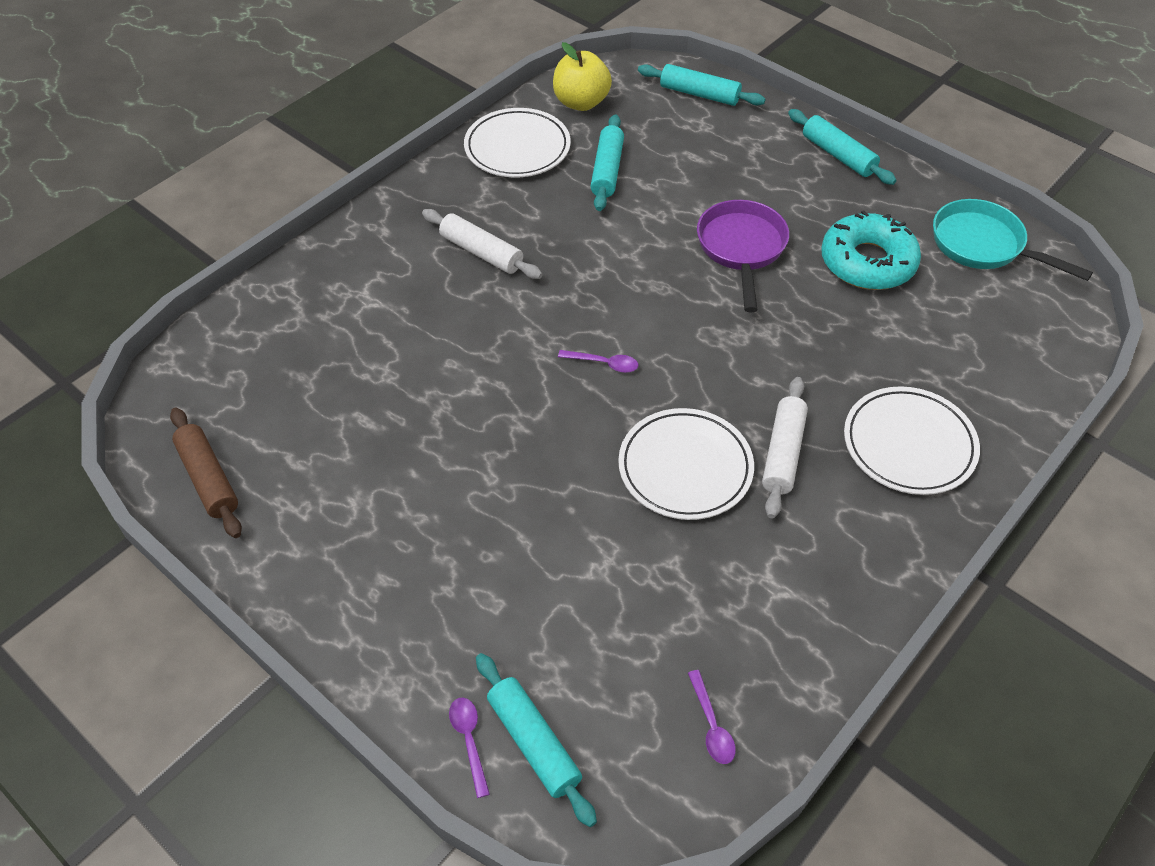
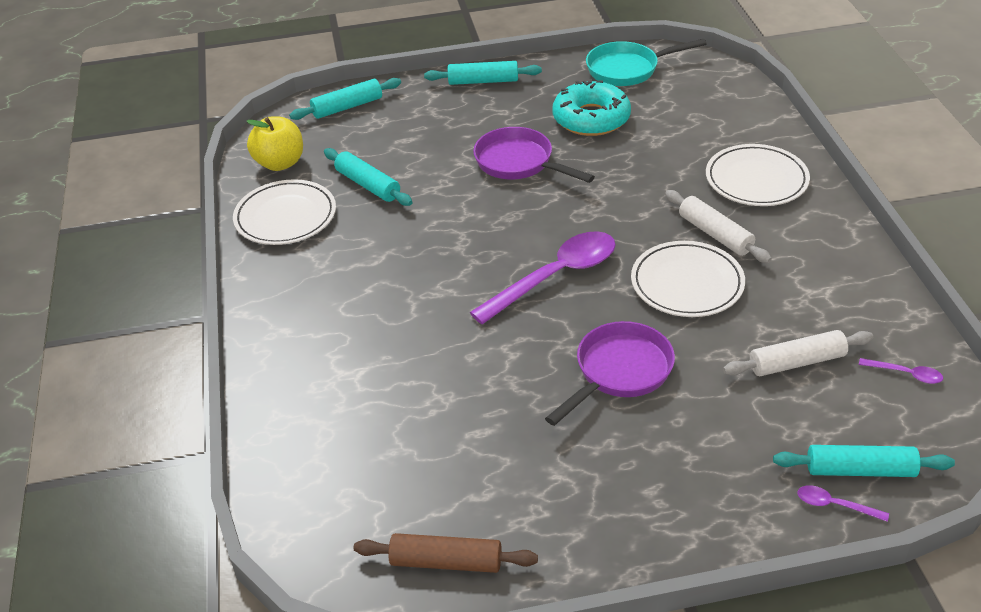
camera: 50 degrees left, 10 degrees down
(481, 252) = (374, 287): white rolling pin -> white rolling pin (796, 362)
(515, 478) = (619, 372): none -> purple pan
(604, 364) = (556, 276): purple spoon -> purple spoon, size x2.41

